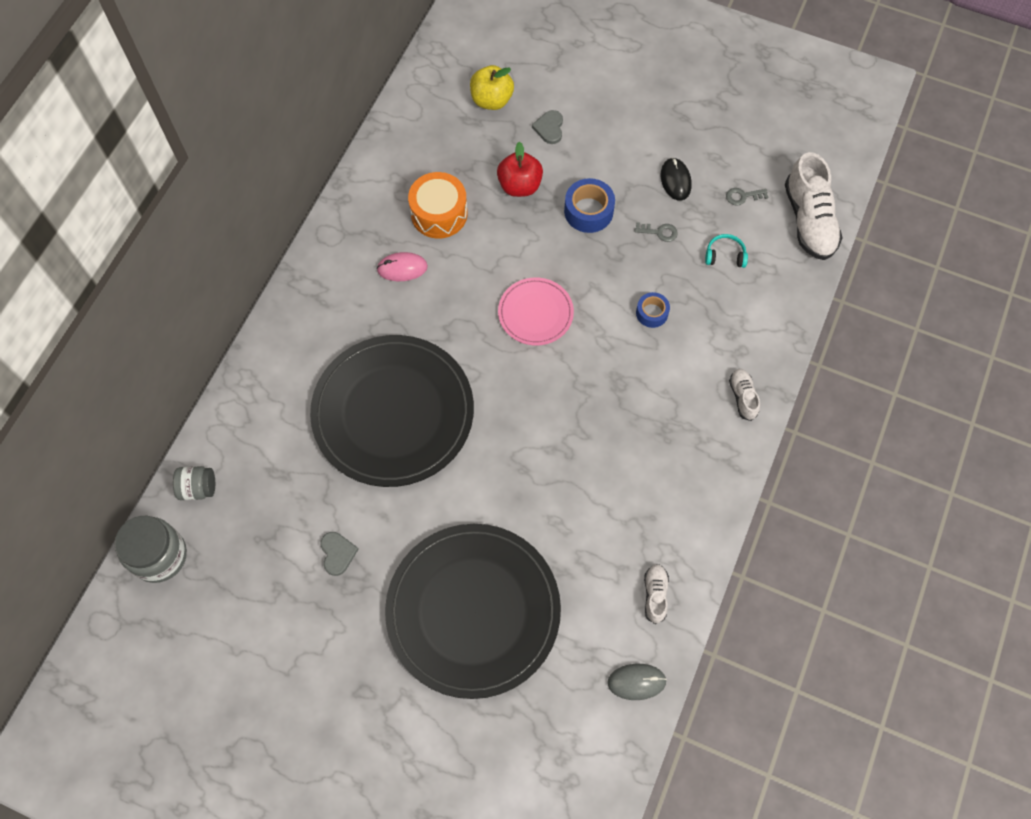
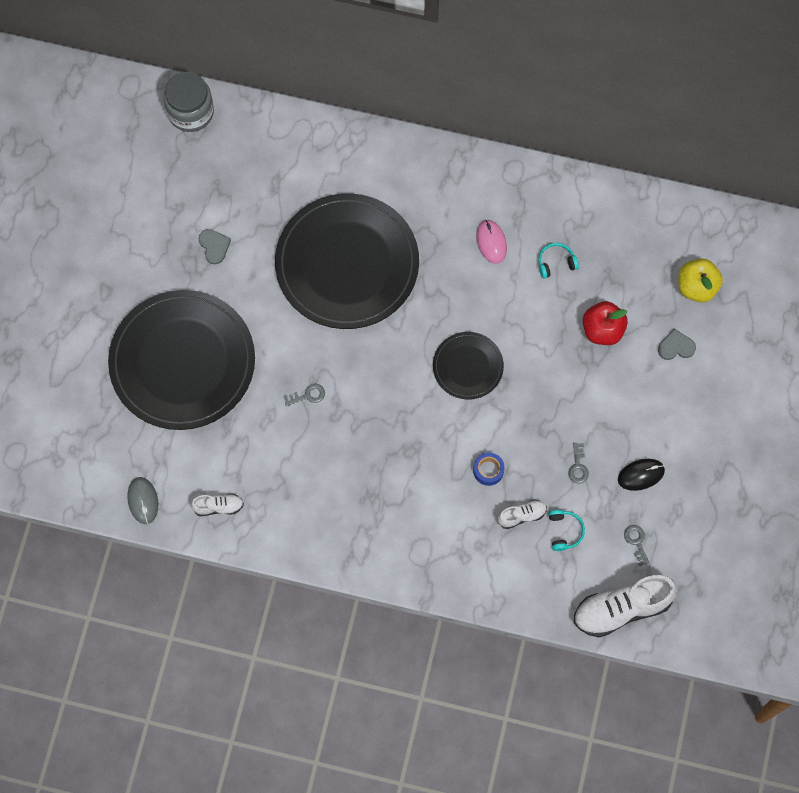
camera: 80 degrees right, 5 degrees up
(198, 488) = (252, 126): grey jar -> none
(337, 553) = (214, 246): grey heart -> grey heart turned 90 degrees counterclockwise
(439, 214) = (556, 263): orange drum -> turquoise headphones
(535, 313) = (468, 366): pink plate -> black plate
(539, 477) = (308, 395): none -> grey key
(588, 211) = (587, 397): blue tape -> none
(742, 397) = (417, 562): white shoe -> white shoe (522, 516)

